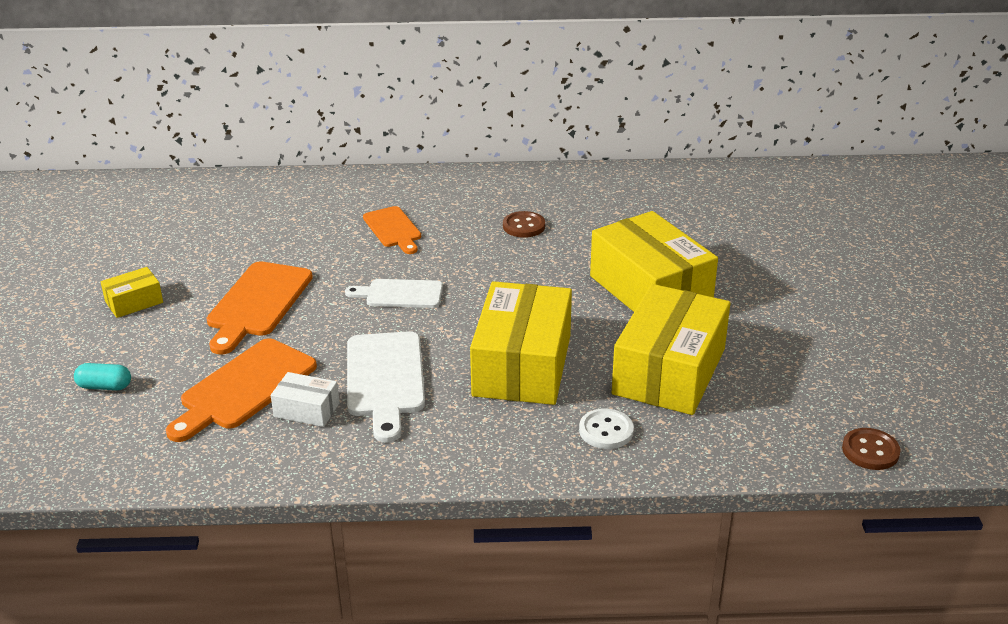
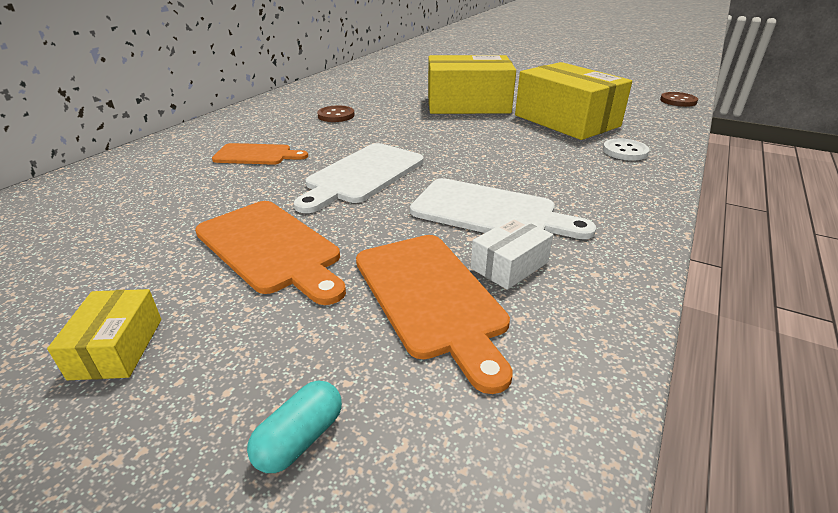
camera: 60 degrees left, 0 degrees up
(400, 294) = (362, 175): white cutting board -> white cutting board, size x1.56
(522, 365) = (520, 156): yellow box -> none

